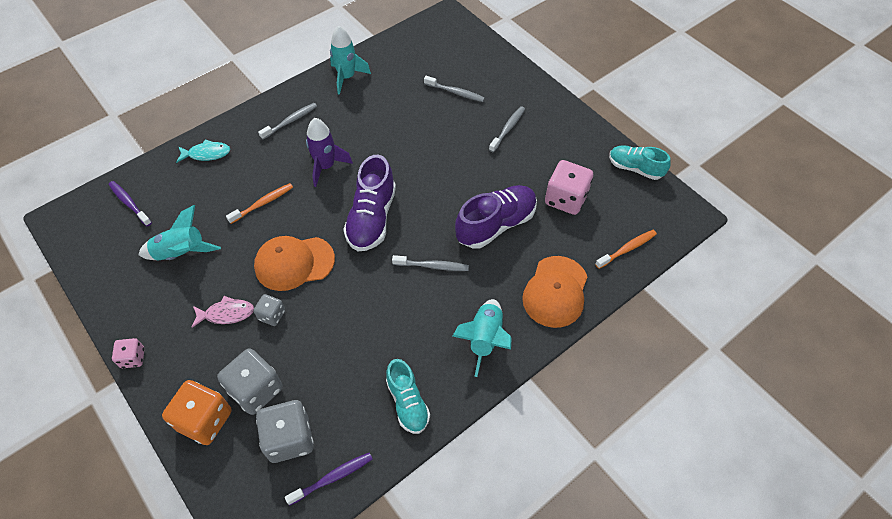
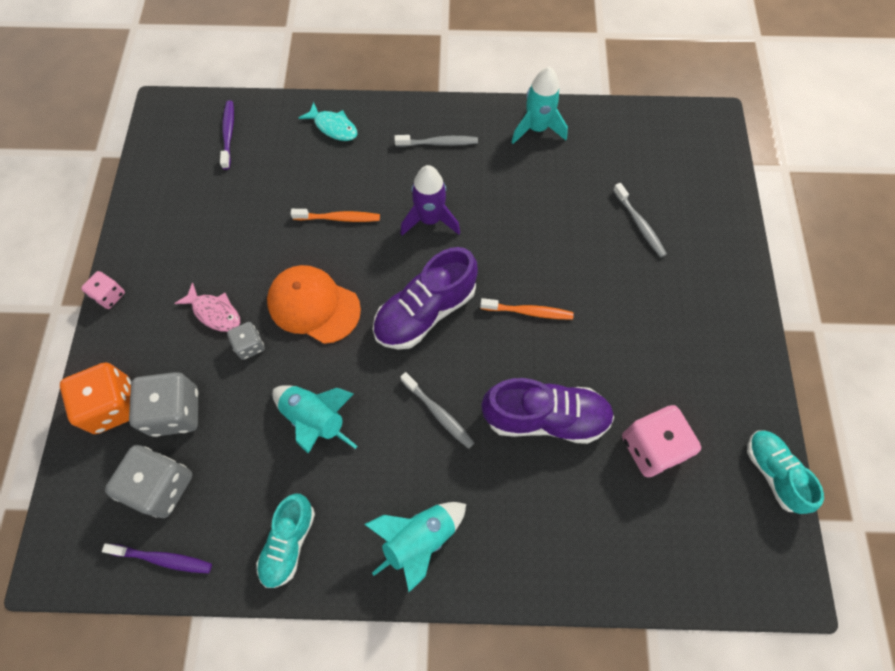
camera: 40 degrees right, 10 degrees up
(181, 253) = (229, 219): turquoise rocket -> turquoise rocket (315, 419)
(507, 129) = (660, 311): grey toothbrush -> none
(555, 291) = (540, 549): orange cap -> none
(626, 249) = (668, 566): orange toothbrush -> orange toothbrush (528, 311)

